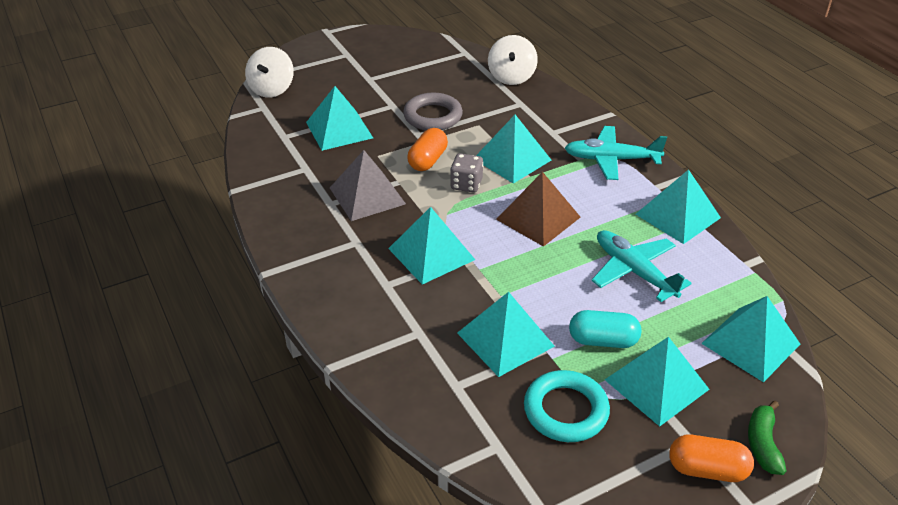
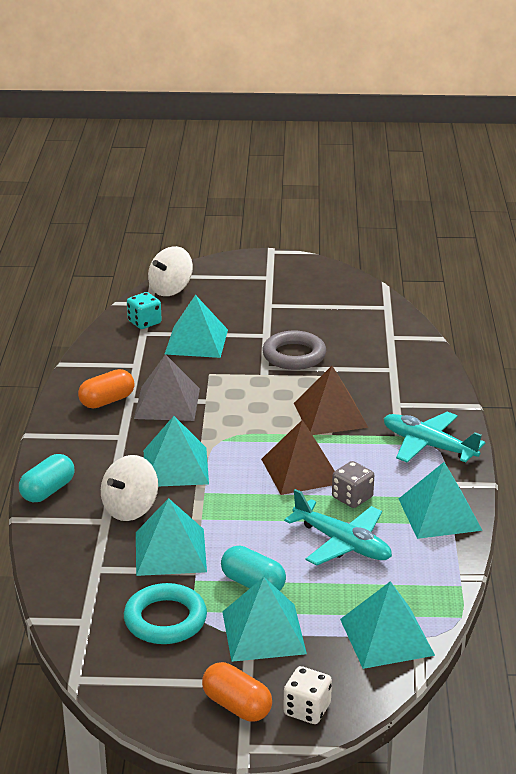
camera: 30 degrees right, 10 degrees down
(276, 126) = (144, 322): none -> turquoise dice
(337, 324) = (48, 491): none -> turquoise capsule
(428, 160) = (250, 391): orange capsule -> orange capsule (107, 401)
(466, 184) = (264, 422): grey dice -> grey dice (352, 498)
(511, 77) = (410, 342): white spinning top -> white spinning top (130, 509)
(512, 159) = (330, 415): turquoise pyramid -> brown pyramid
(634, 271) = (342, 543): turquoise plane -> turquoise plane turned 135 degrees clockwise
(763, 444) = (307, 709): green banana -> white dice

